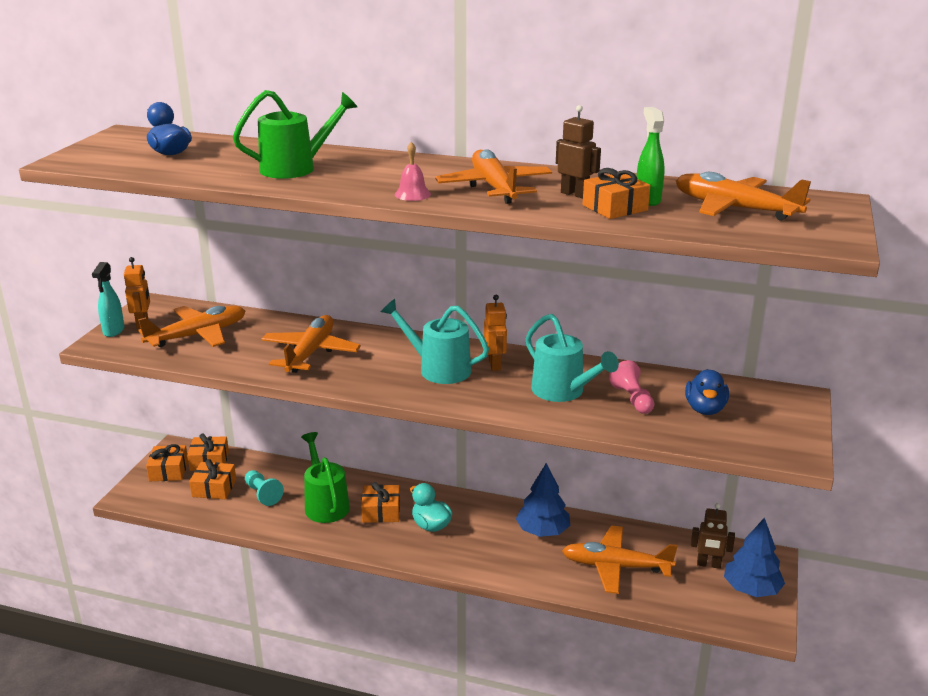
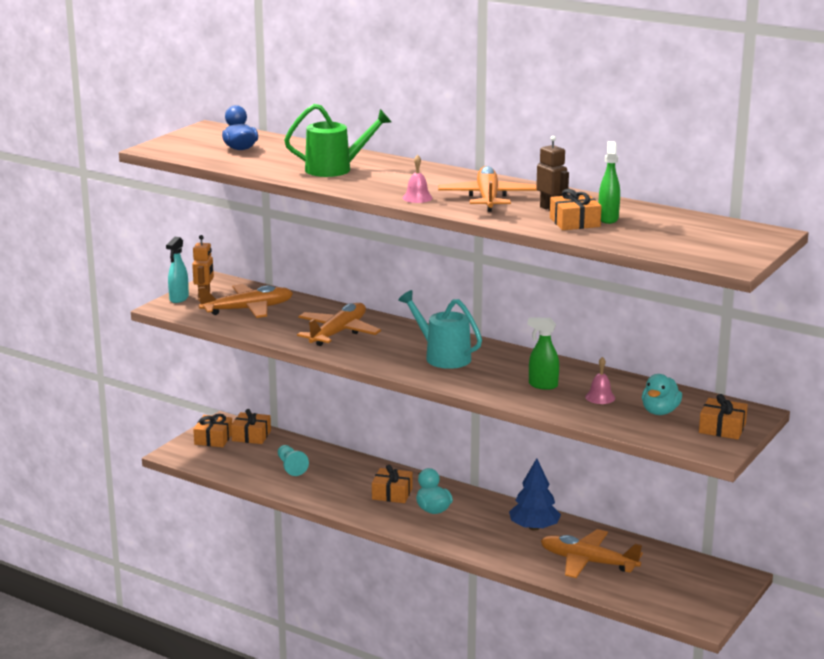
camera: 15 degrees right, 5 degrees down
(214, 488) = (249, 457): orange gift -> orange gift (722, 428)
(325, 504) = (344, 481): green watering can -> none
(495, 365) = (494, 359): orange robot -> none
(563, 392) = (542, 385): turquoise watering can -> green spray bottle
(632, 399) = (600, 397): pink pawn -> pink bell
(705, 409) = (660, 412): blue duck -> turquoise duck
(708, 564) = (677, 573): brown robot -> none
(735, 209) = (675, 232): orange plane -> none
(751, 589) = (706, 595): blue tree -> none

